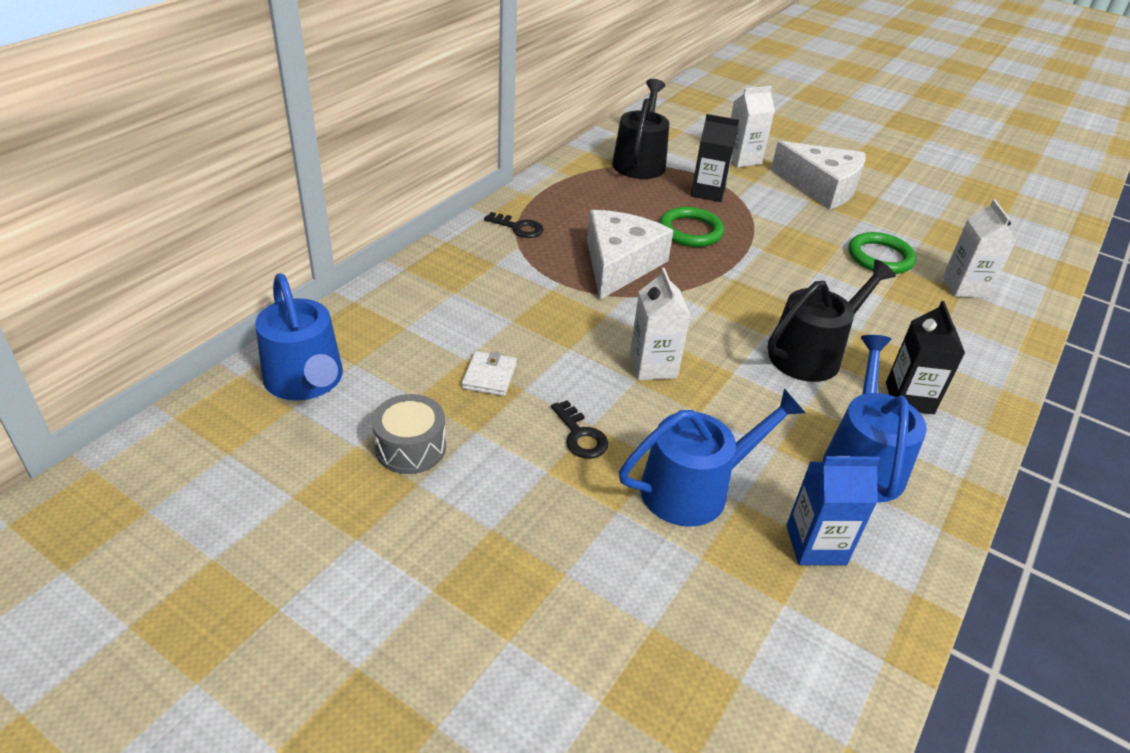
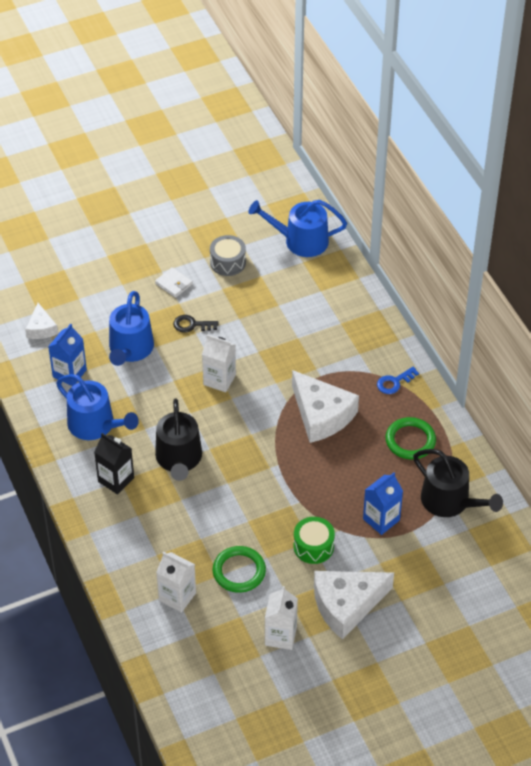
camera: 125 degrees right, 10 degrees up
(489, 376) = (257, 309): white wallet -> white wallet (174, 284)
(518, 227) = (394, 382): black key -> blue key
(690, 231) = (336, 476): green ring -> green ring (410, 440)
(707, 192) = (381, 519): black carton -> blue carton
(742, 159) = (419, 578): white carton -> white carton (280, 636)
(772, 648) = (41, 328): none -> white cheese
(789, 221) = (313, 546): none -> green drum

